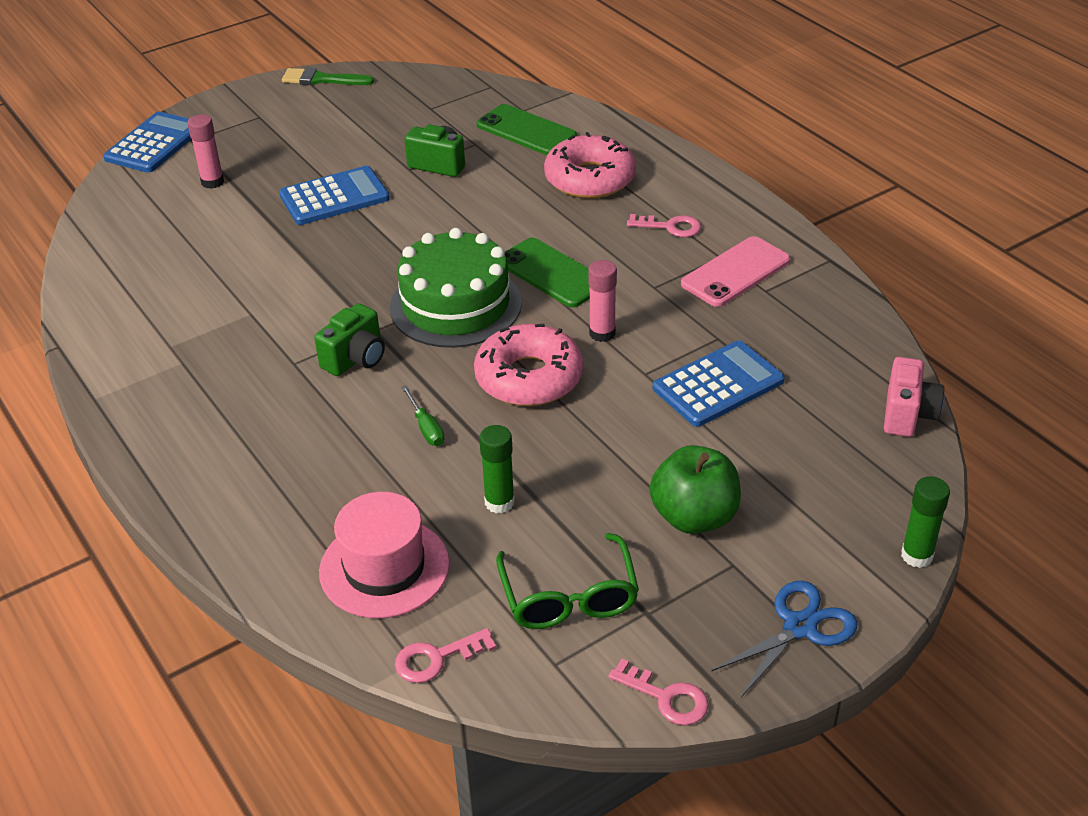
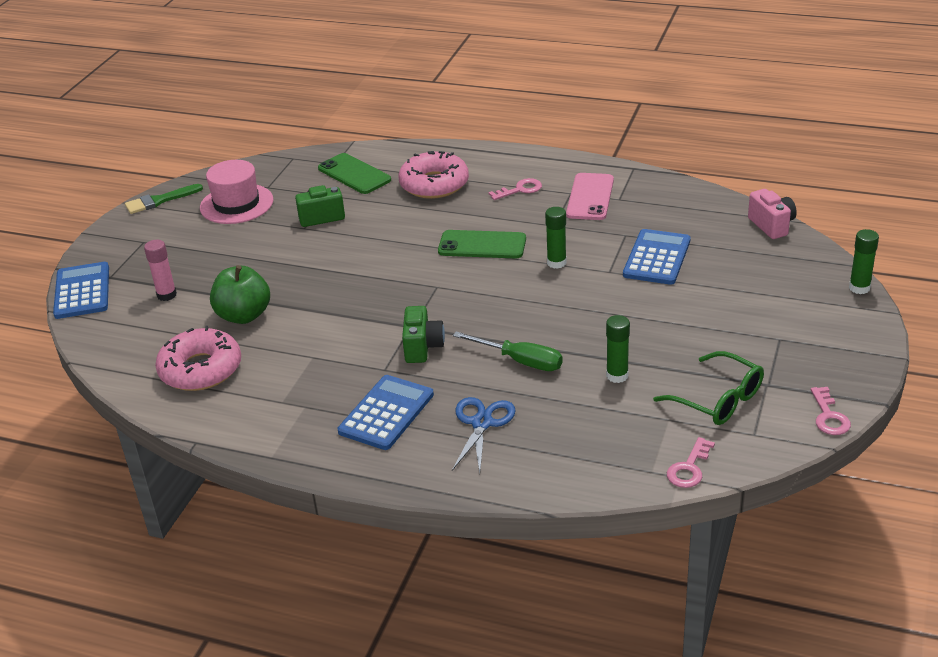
camera: 35 degrees left, 5 degrees down
(334, 197) = (273, 266): blue calculator -> blue calculator (386, 413)
(384, 568) = (597, 442): pink hat -> pink hat (236, 204)
(426, 428) = (520, 361): green screwdriver -> green screwdriver, size x1.67
(455, 305) = (445, 289): green cake -> none
(526, 131) = (354, 174): green phone -> green phone turned 45 degrees clockwise
(529, 377) = (545, 305): pink donut -> pink donut (201, 369)
(602, 333) = (556, 263): pink glue stick -> green glue stick
(666, 698) = (829, 416): pink key -> pink key turned 90 degrees clockwise
(694, 517) = (730, 327): green apple -> green apple (244, 315)
(800, 627) = (848, 349): blue scissors -> blue scissors (482, 423)

